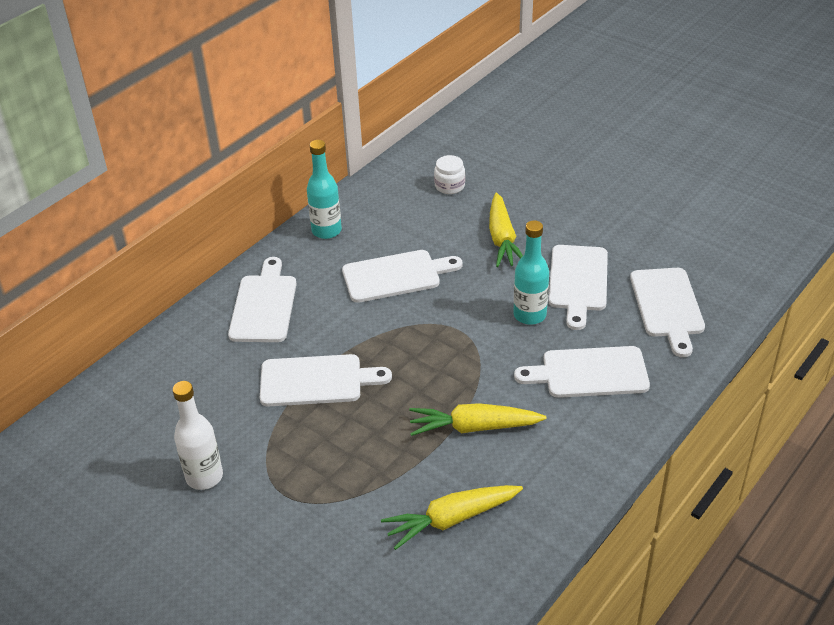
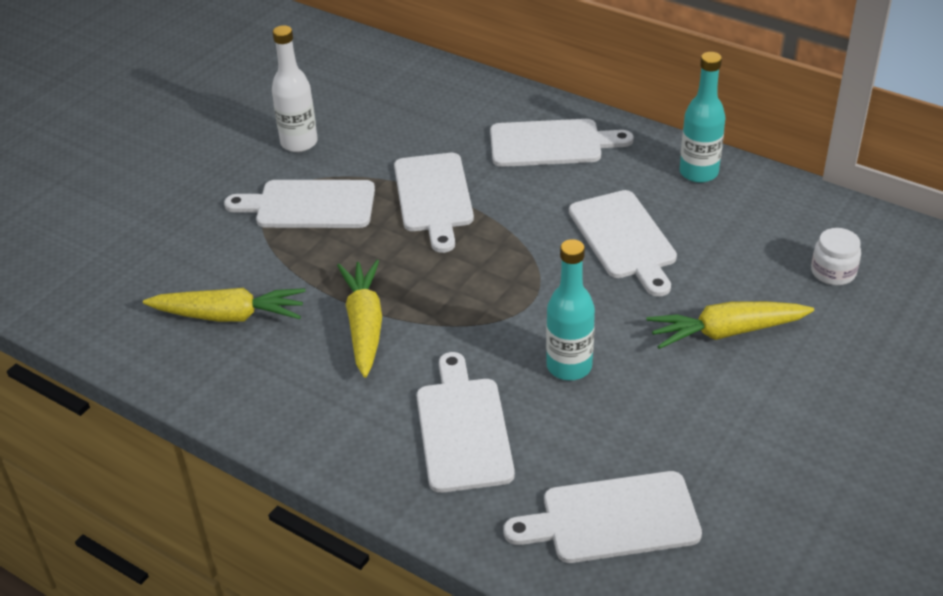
camera: 85 degrees right, 0 degrees up
(451, 520) = (230, 315): yellow carrot -> yellow carrot turned 120 degrees clockwise
(578, 281) = (649, 415): white cutting board -> white cutting board (309, 205)

